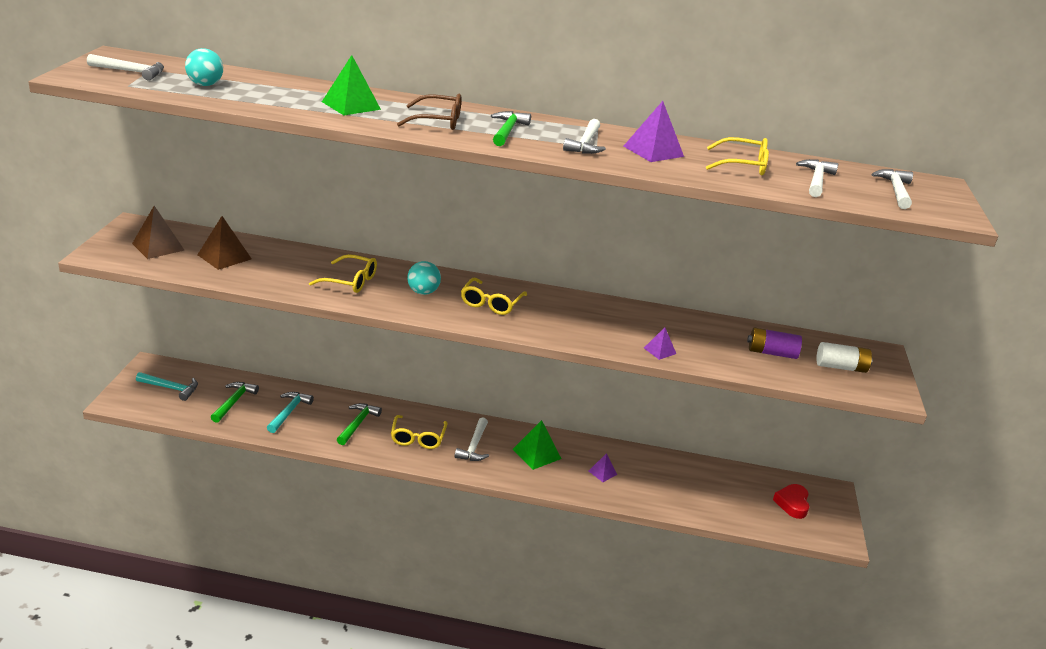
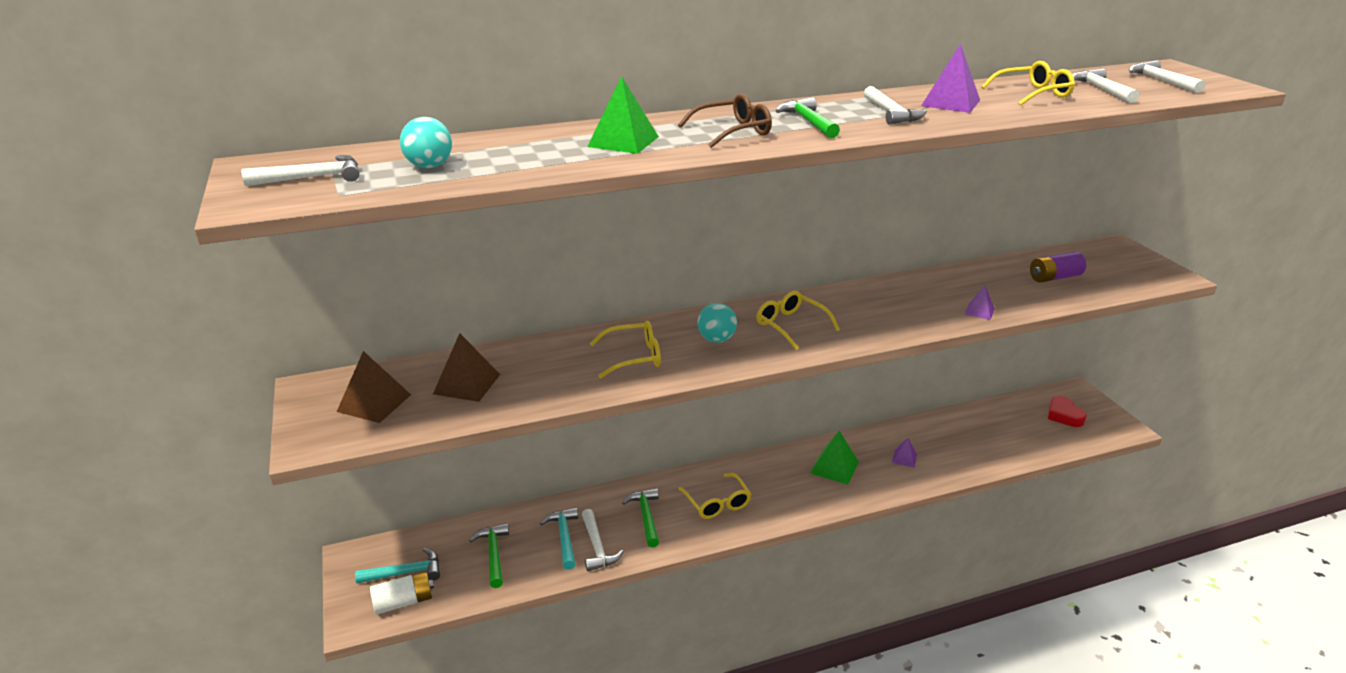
camera: 25 degrees left, 0 degrees up
(474, 446) = (775, 486): white hammer -> white hammer (597, 547)
(491, 303) = (790, 325): yellow glasses -> yellow glasses turned 150 degrees clockwise
(841, 367) = (1113, 269): white battery -> white battery (404, 602)

